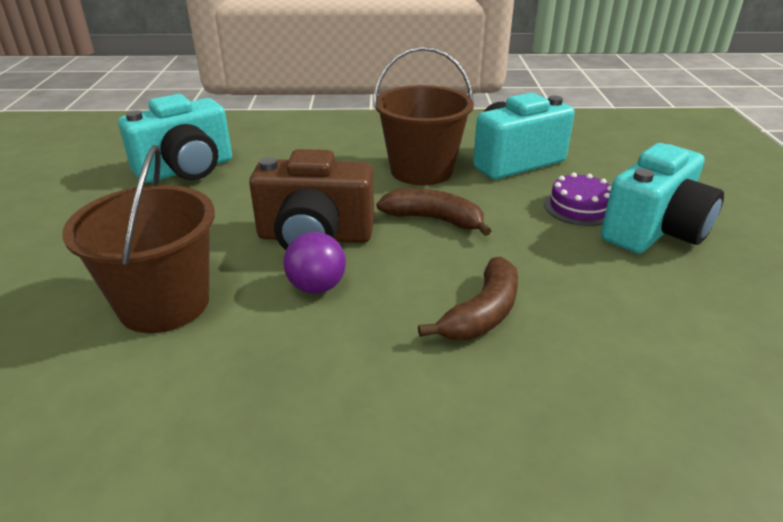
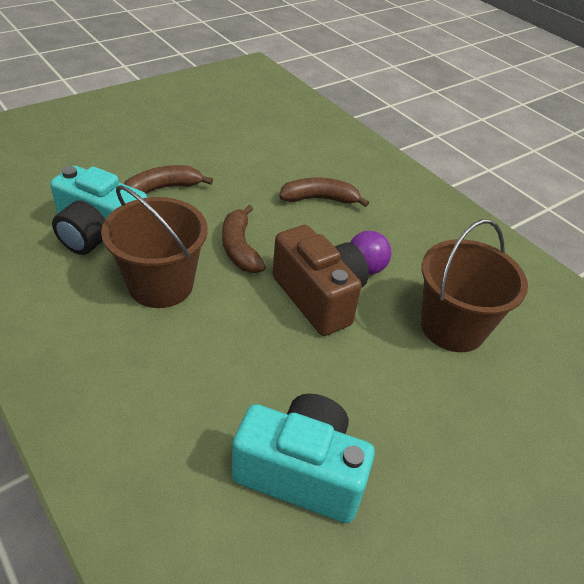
camera: 130 degrees left, 10 degrees up
(579, 207) = (163, 188): purple cake -> brown banana
(654, 231) = (172, 157): turquoise camera -> none

